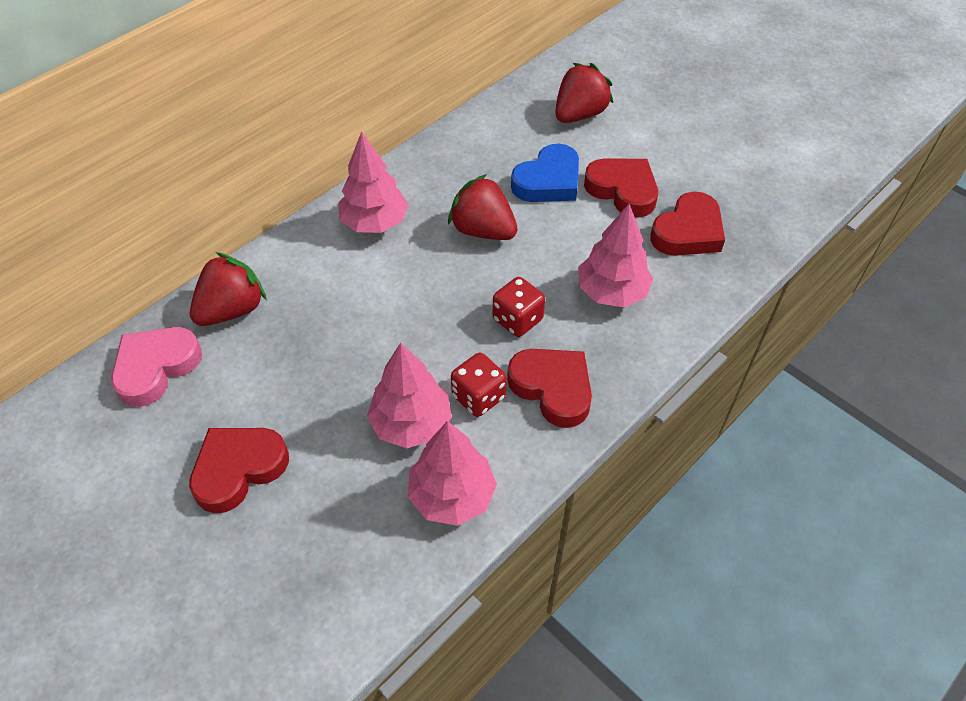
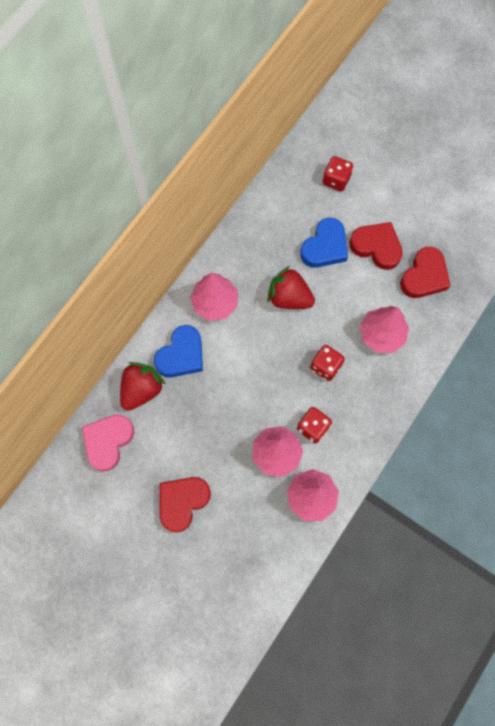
camera: 10 degrees left, 20 degrees up
(306, 276) = (181, 355): none -> blue heart
(552, 388) = (356, 414): red heart -> none
(579, 114) = (336, 180): red strawberry -> red dice

